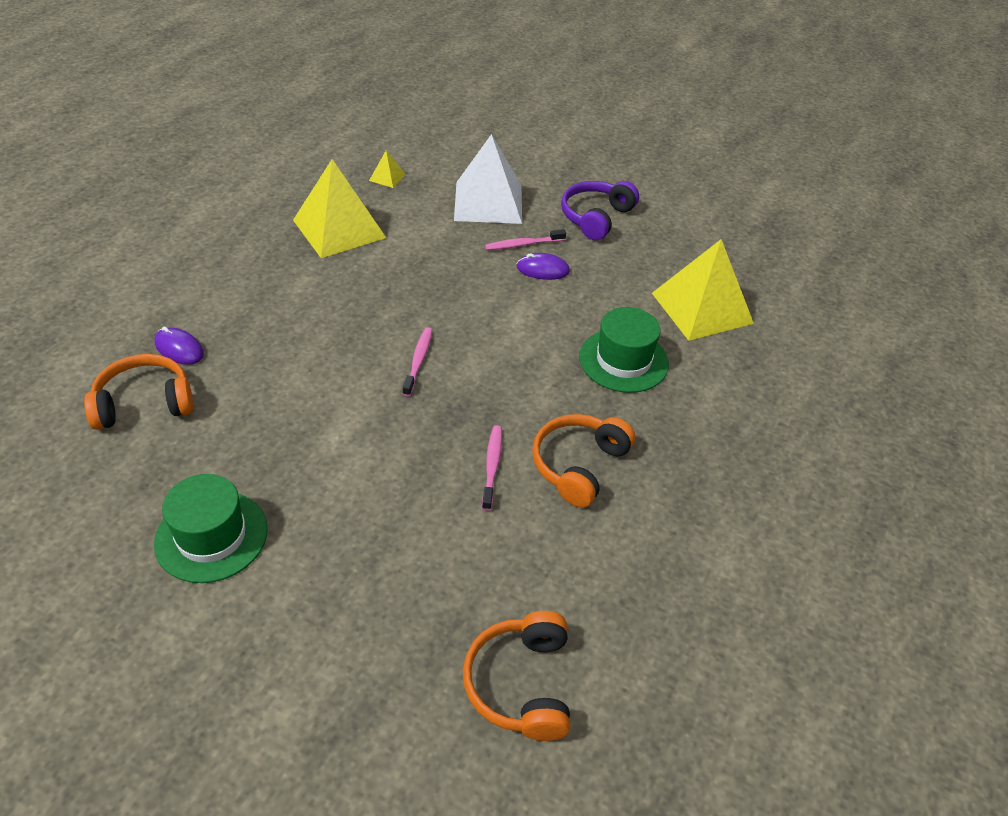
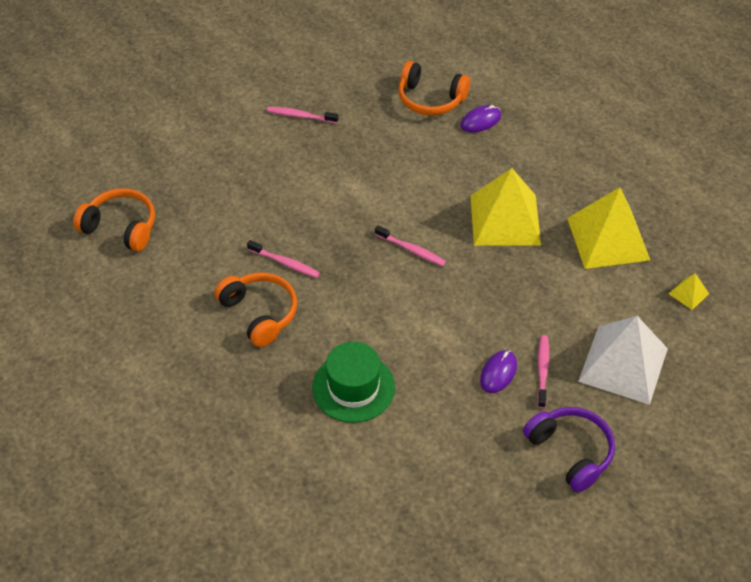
camera: 115 degrees right, 5 degrees up
(144, 403) = (430, 99): orange headphones -> orange headphones turned 105 degrees clockwise
(211, 536) = (300, 116): green hat -> pink toothbrush
(701, 308) = (395, 483): yellow pyramid -> yellow pyramid (505, 219)

